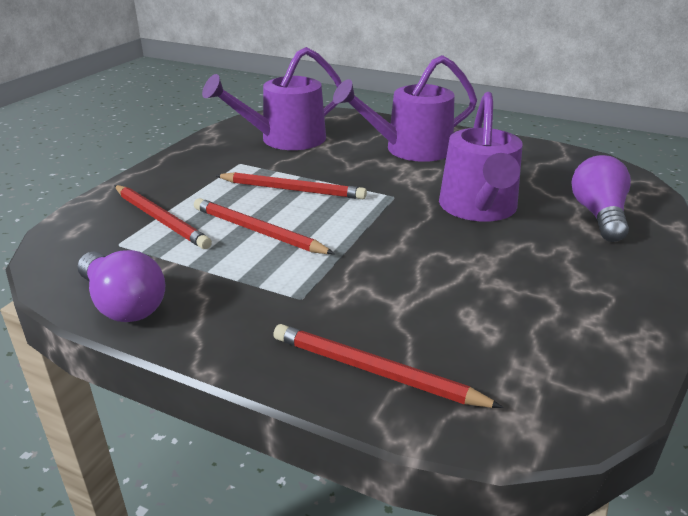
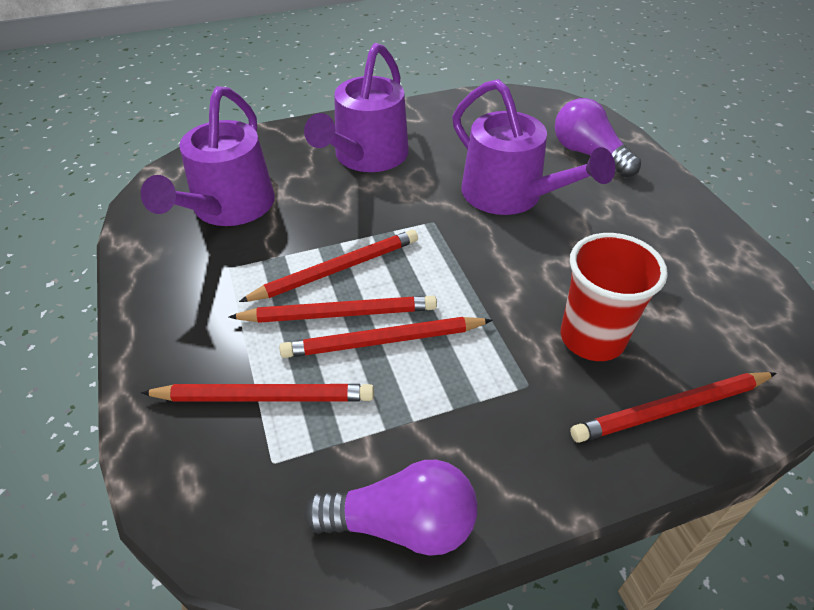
camera: 45 degrees left, 15 degrees up
(257, 208) = (339, 314): none -> red pencil
(391, 304) = (592, 338): none -> red cup

